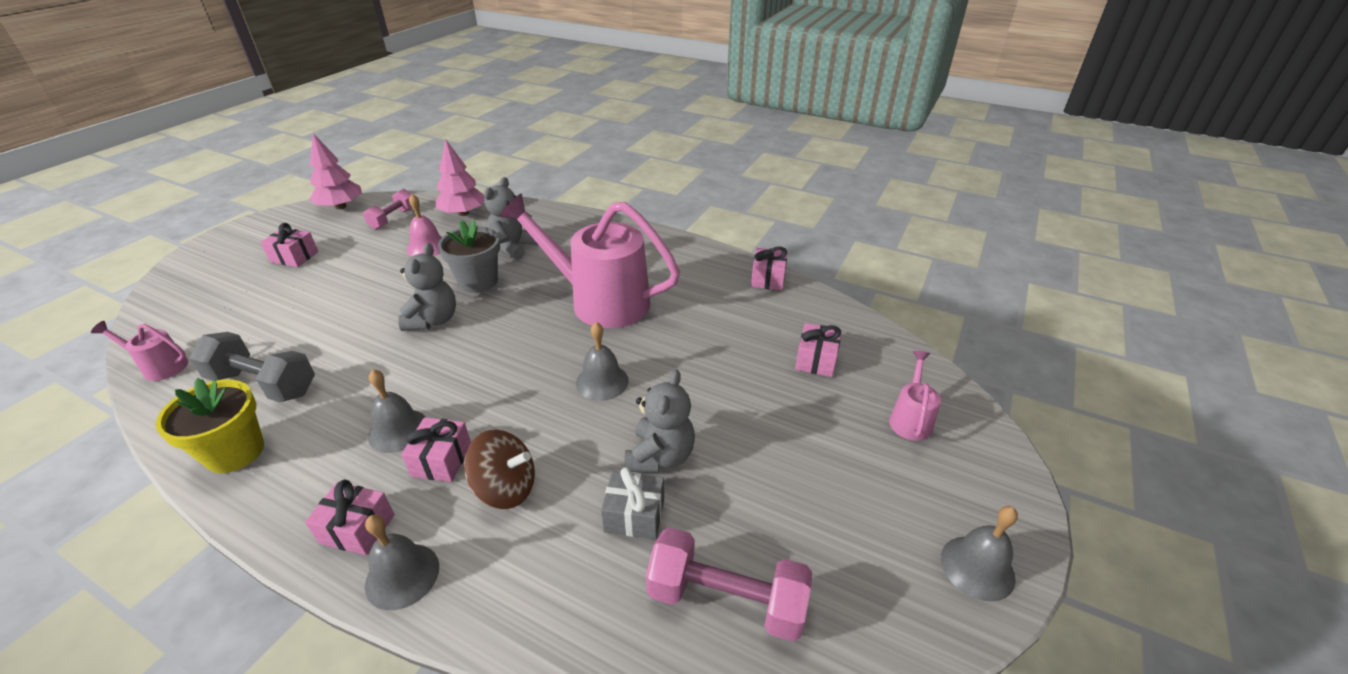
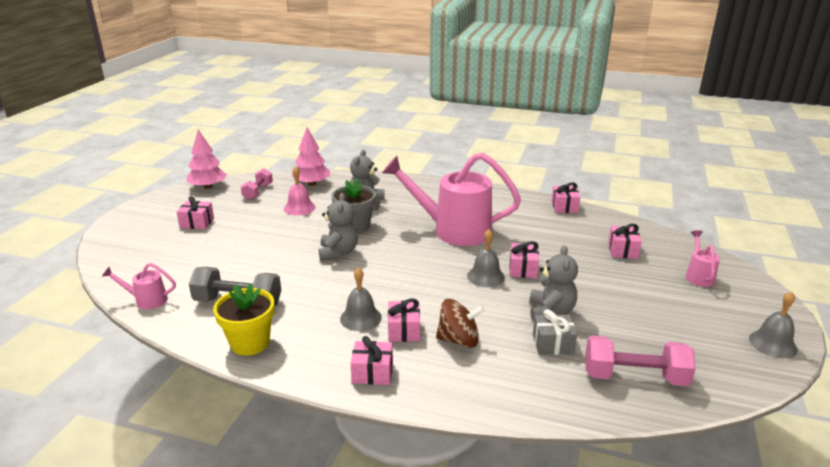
camera: 10 degrees left, 10 degrees down
(402, 575) = (421, 392): grey bell -> none
(659, 376) = (523, 269): none -> pink gift

